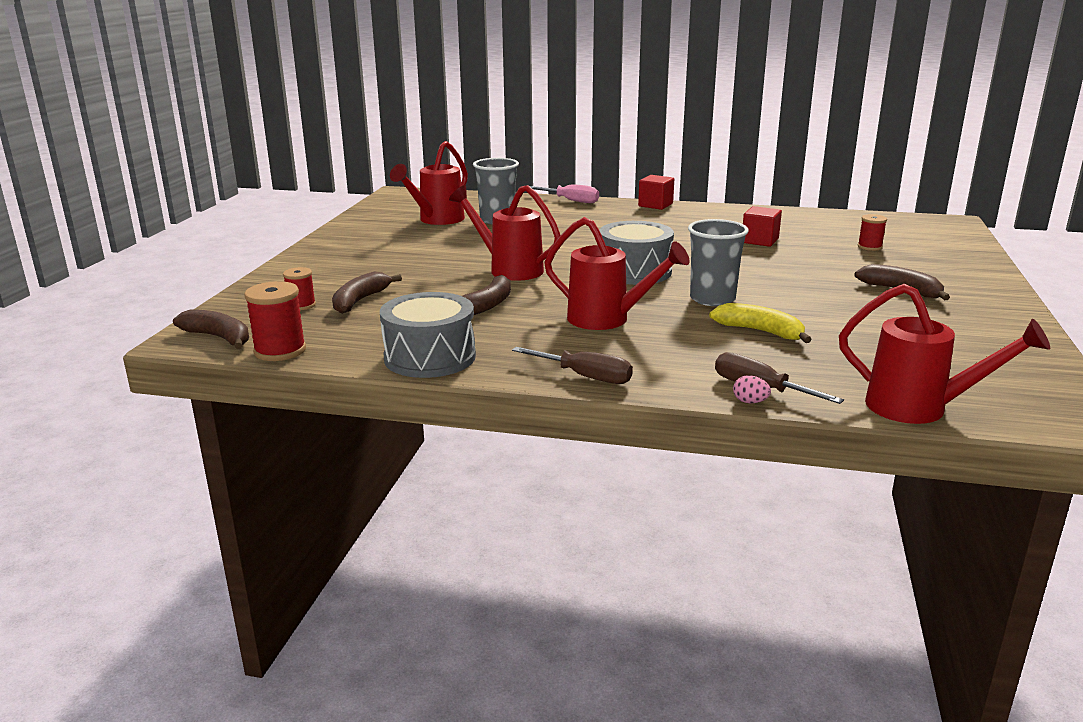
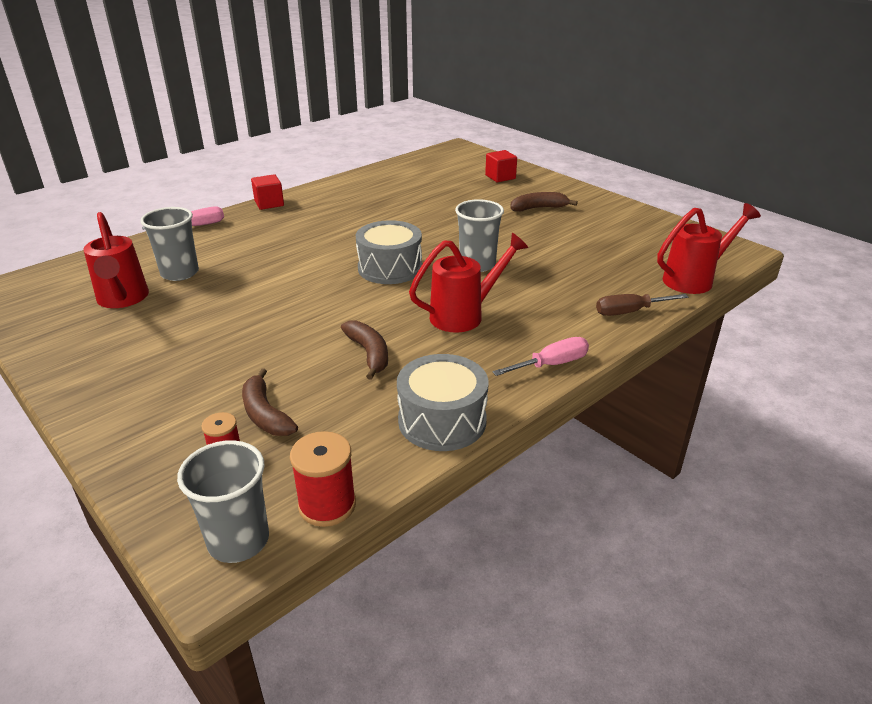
camera: 55 degrees left, 10 degrees up
(219, 338) = (238, 540): brown banana -> grey cup
(508, 269) = (305, 313): red watering can -> none
(585, 377) = (551, 364): brown screwdriver -> pink screwdriver
(750, 402) = (644, 323): pink egg -> none
(760, 241) = (400, 205): red cube -> red cube (500, 177)
(760, 331) = (547, 273): yellow banana -> none
(869, 247) = (462, 183): red spool -> none

